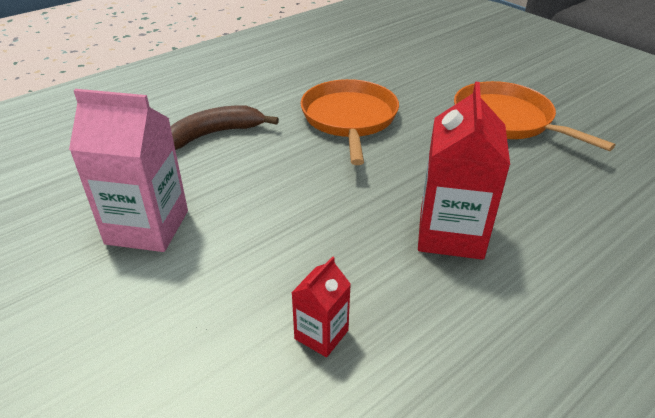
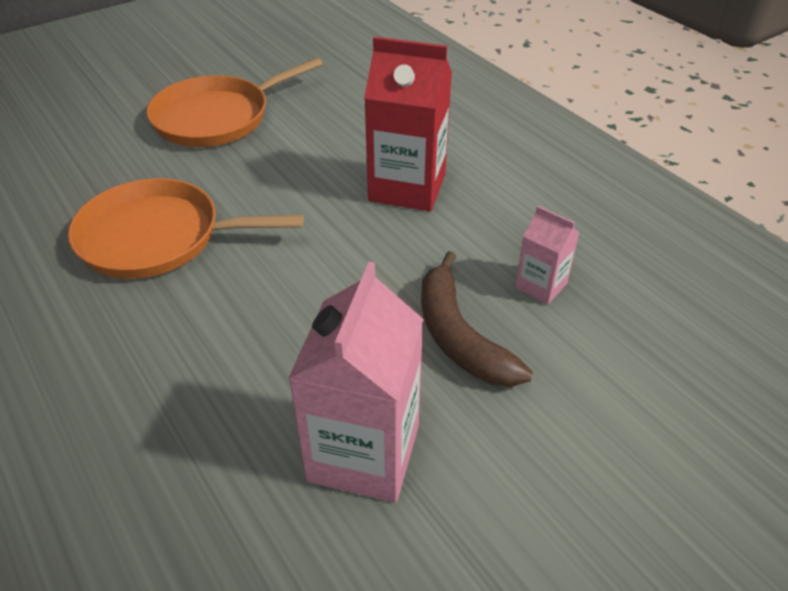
camera: 85 degrees left, 5 degrees up
(214, 134) = (137, 390): brown banana -> brown banana (459, 336)
(321, 334) = (541, 285): red carton -> pink carton

